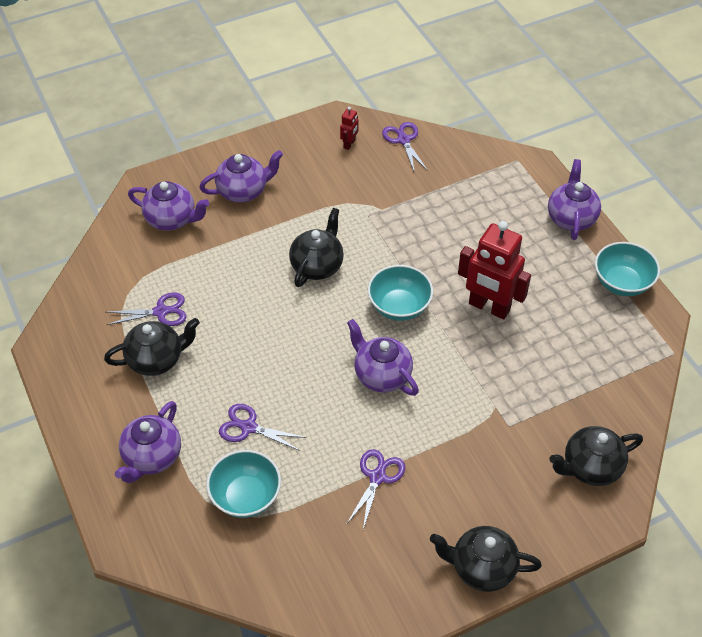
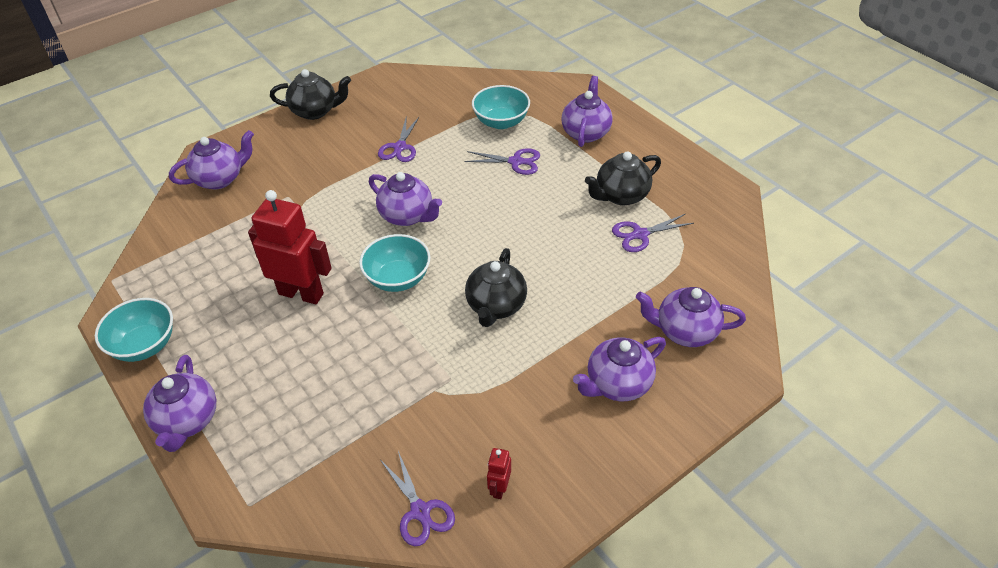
camera: 170 degrees right, 5 degrees down
(590, 467) = (220, 179): black teapot -> purple teapot

